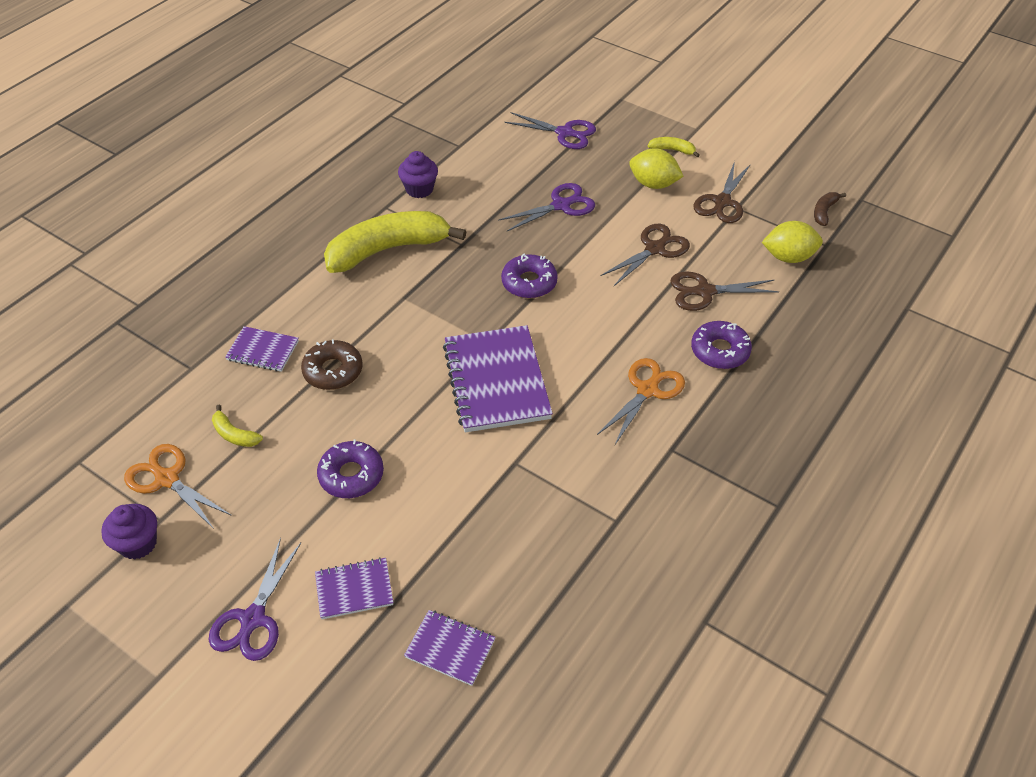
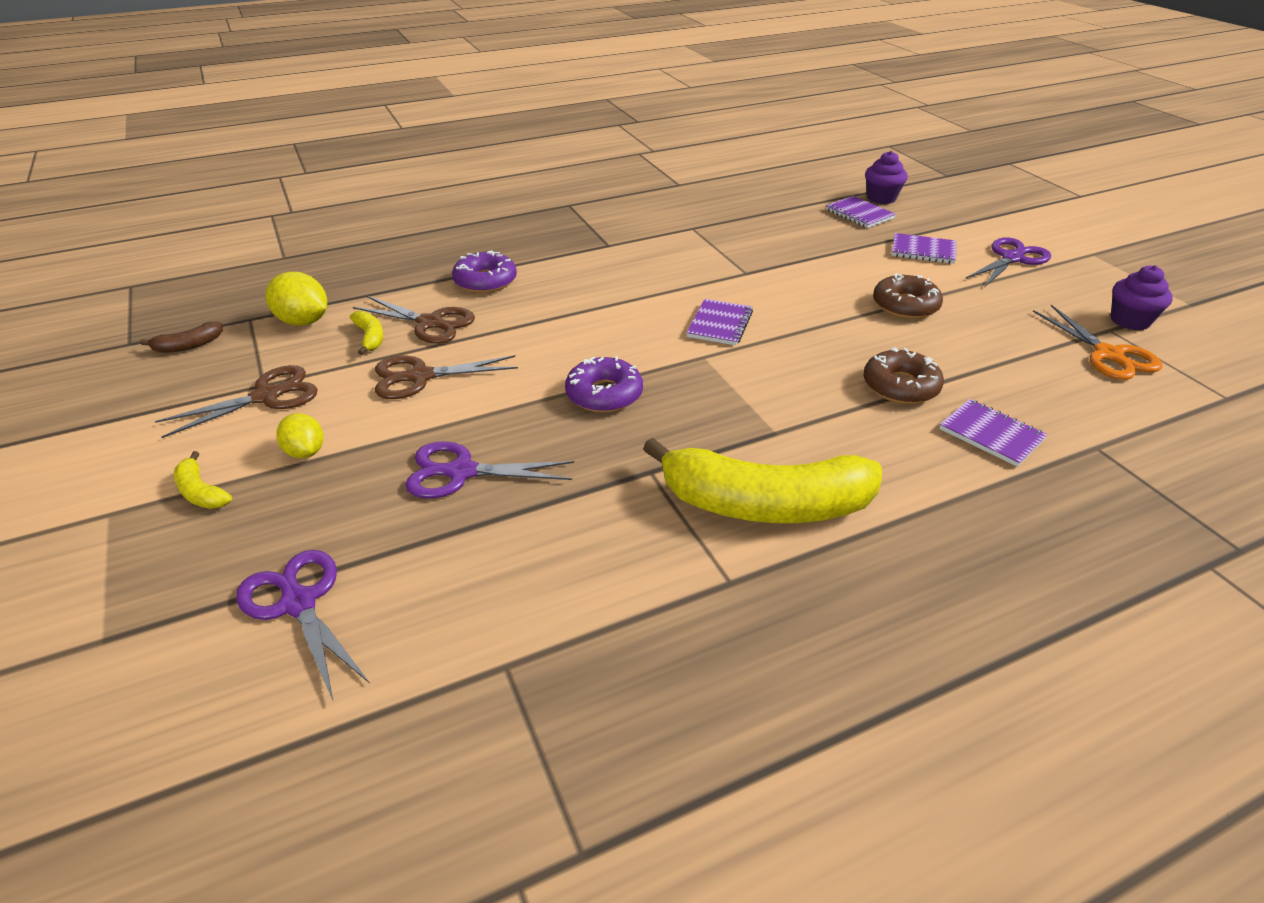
camera: 150 degrees left, 10 degrees down
(234, 434) = (1031, 367): yellow banana -> yellow banana (370, 337)
(351, 475) = (905, 305): purple donut -> brown donut
(419, 189) = (650, 593): purple cupcake -> purple cupcake (881, 198)
(496, 381) = (719, 324): purple notebook -> purple notebook, size x0.52
(647, 390) = (584, 278): orange scissors -> none
(653, 184) = (305, 452): yellow lemon -> yellow lemon, size x0.66

